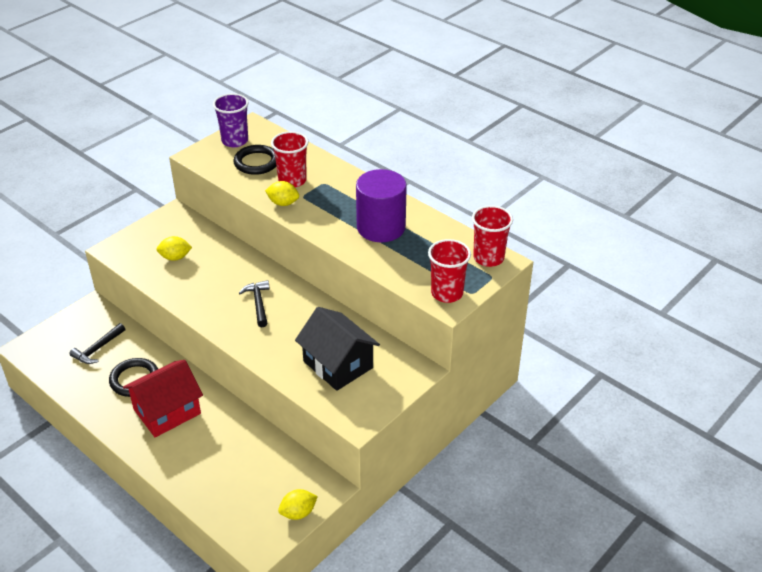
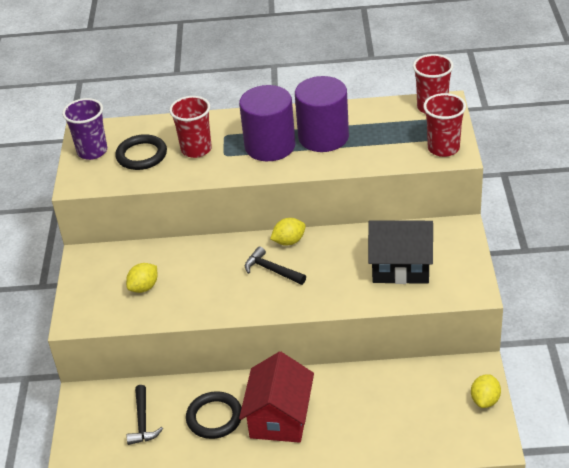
camera: 40 degrees left, 0 degrees up
(283, 203) = (217, 170): yellow lemon -> yellow lemon (289, 241)
(338, 210) = (270, 146): none -> purple cylinder

